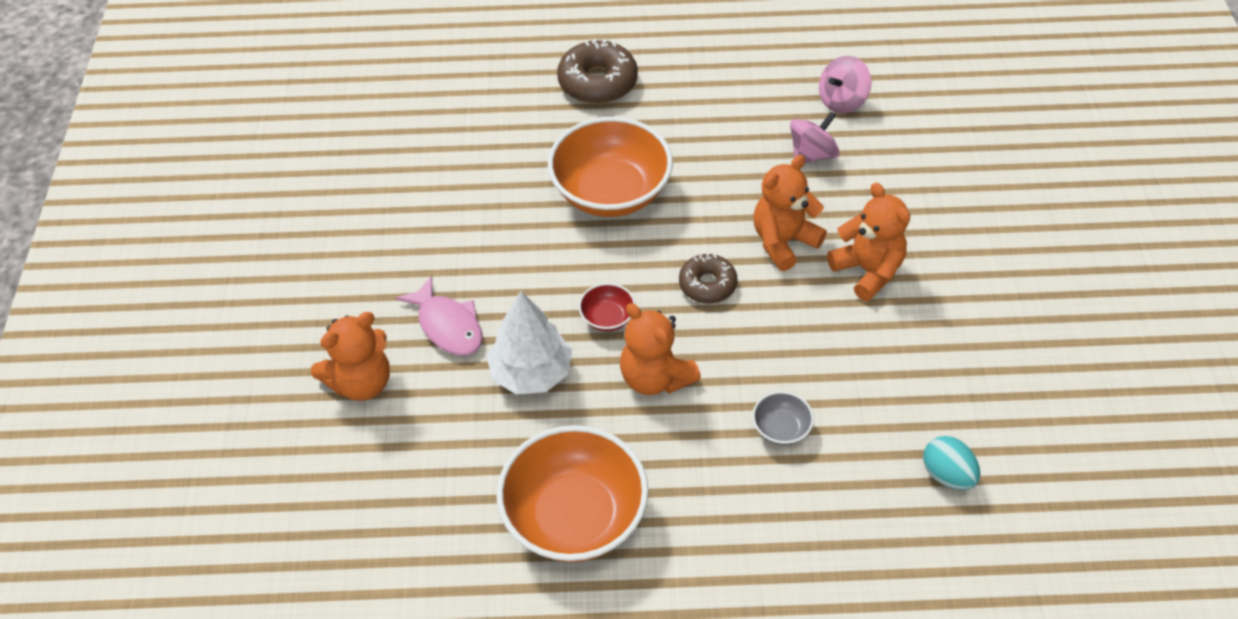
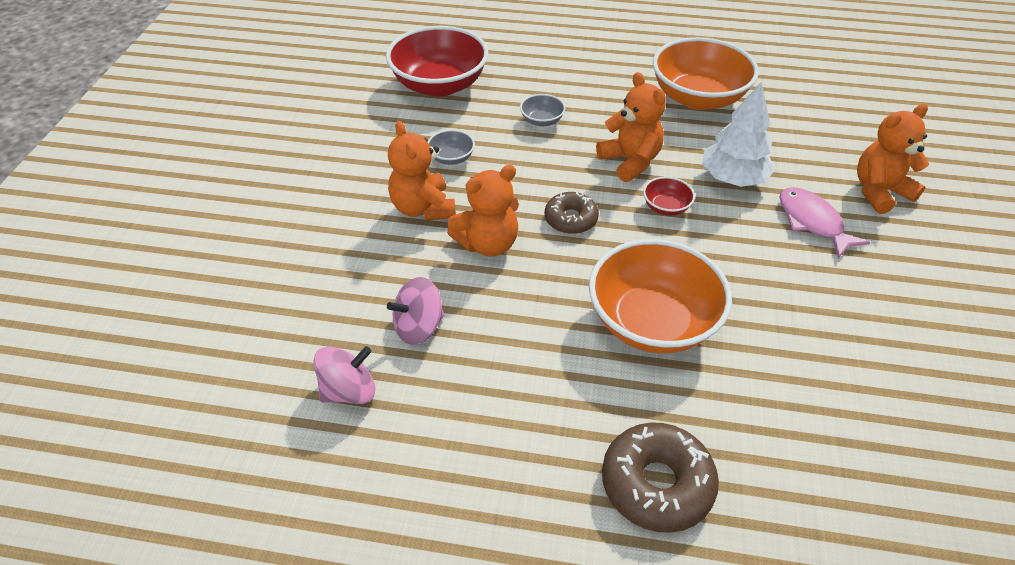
camera: 170 degrees left, 5 degrees down
(869, 345) = (451, 158): none -> grey bowl
(947, 475) = (439, 85): turquoise egg -> red bowl

